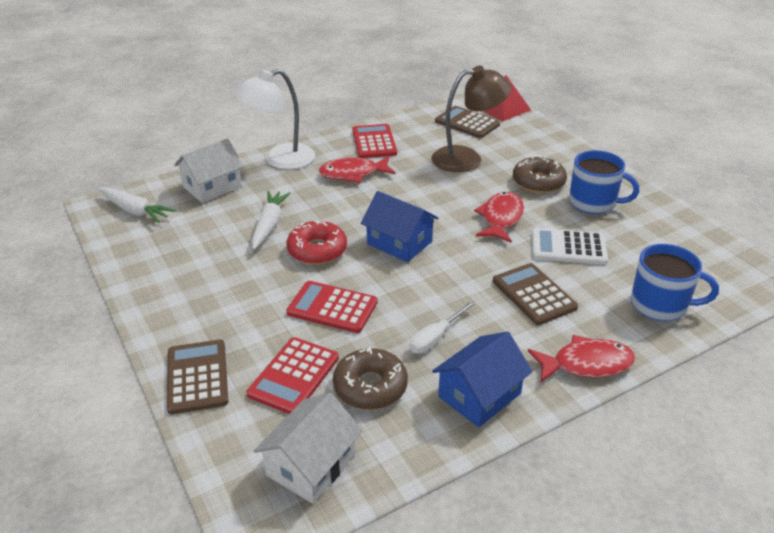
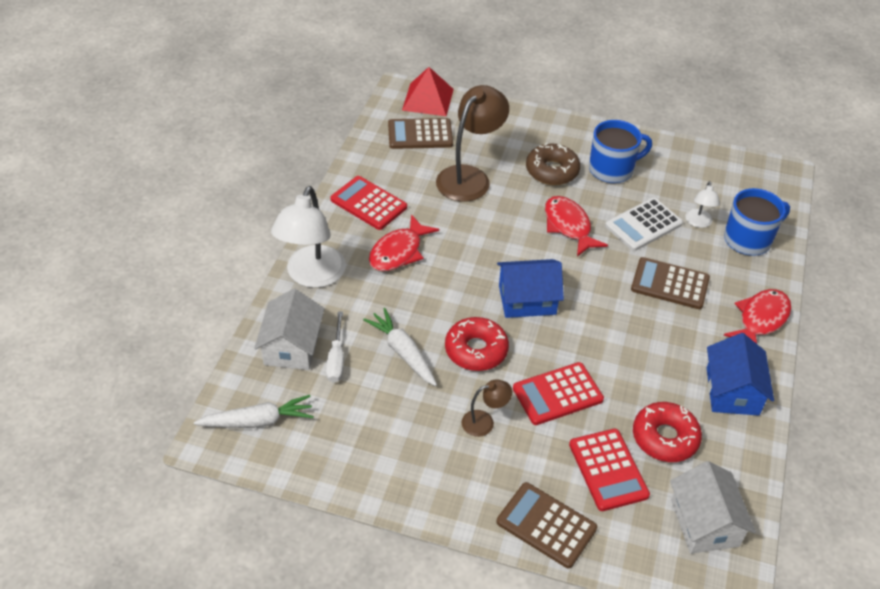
camera: 45 degrees left, 10 degrees up
(257, 291) = (484, 422): none -> brown lamp
(370, 386) = (665, 438): brown donut -> red donut
(436, 338) = (655, 367): white screwdriver -> white screwdriver (336, 359)
(624, 270) = (698, 223): none -> white lamp

